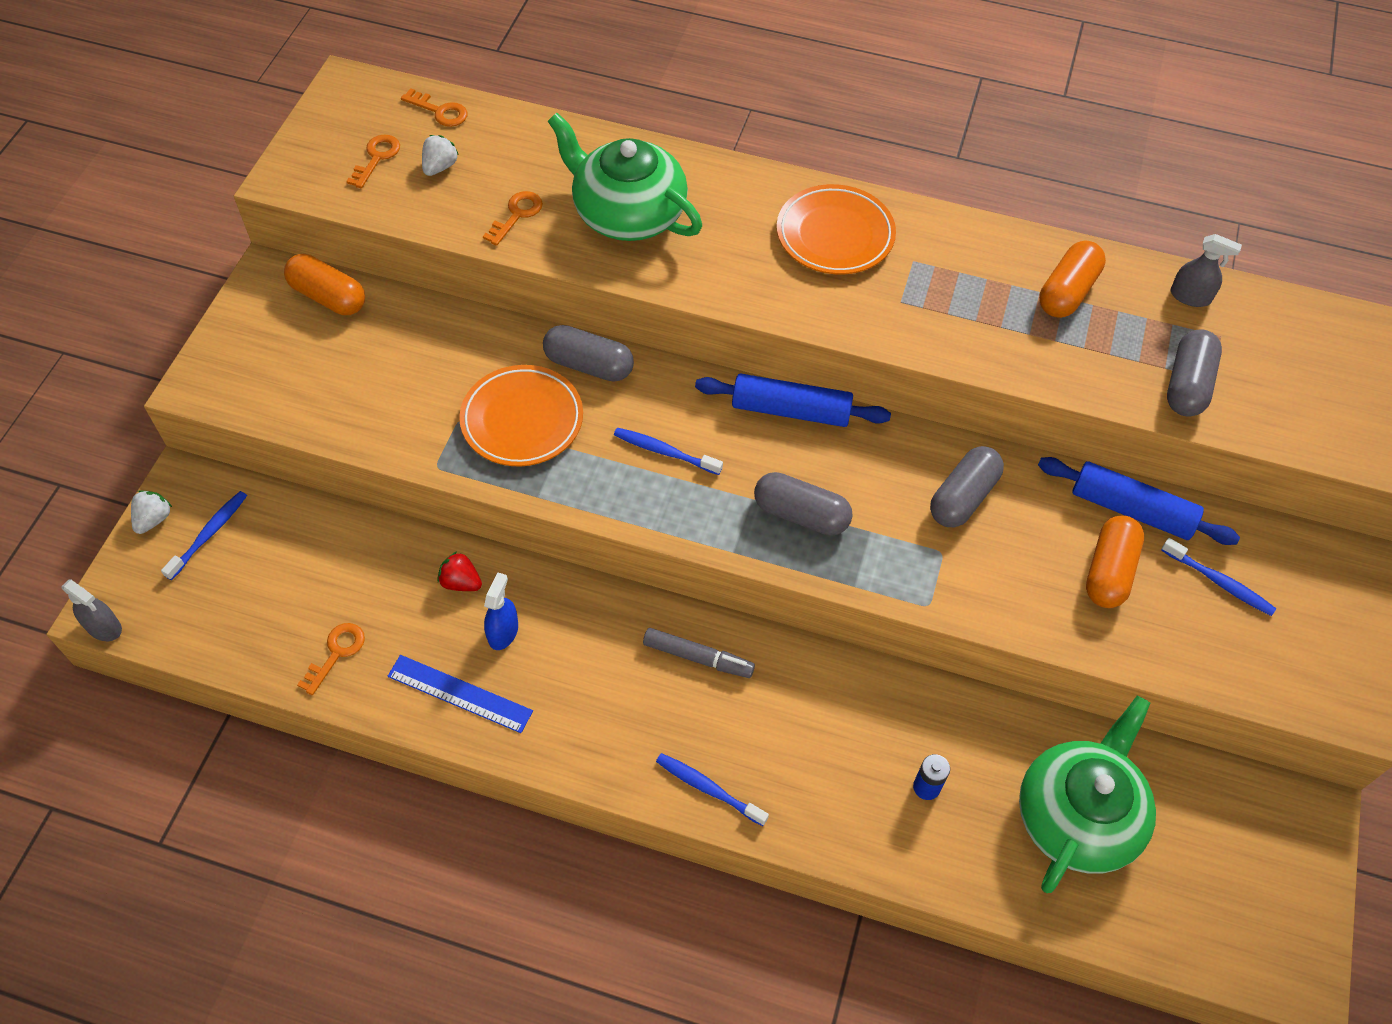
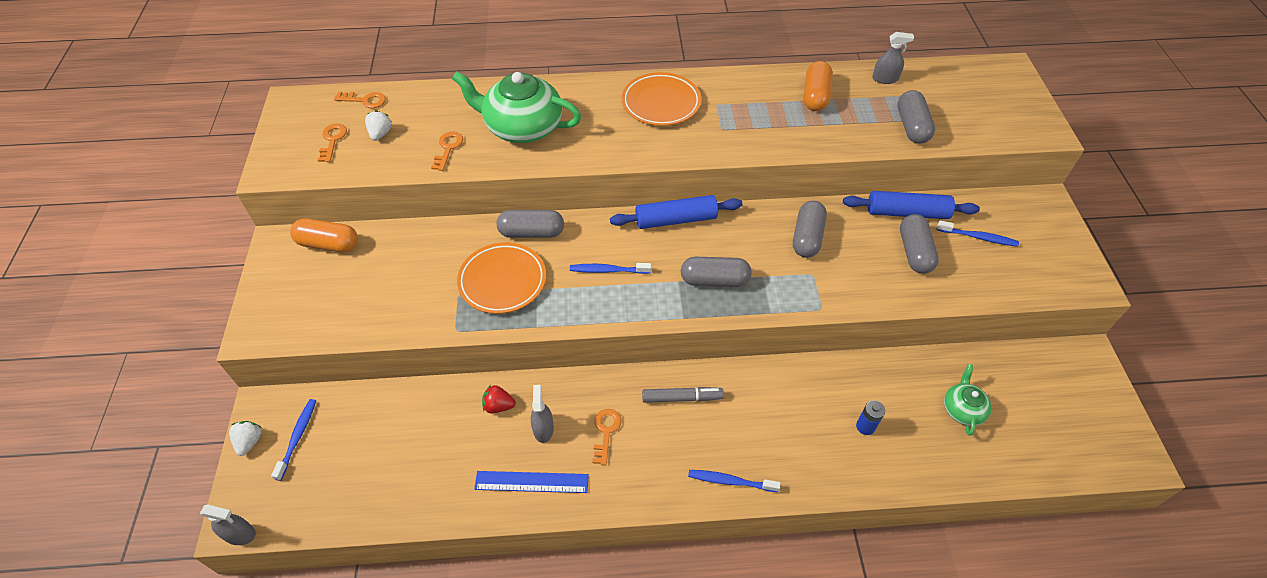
camera: 20 degrees left, 5 degrees down
(336, 653) = (429, 487): orange key -> orange key (606, 432)
(503, 632) = (543, 429): blue spray bottle -> grey spray bottle
(1077, 815) = (962, 409): green teapot -> green teapot, size x0.50
(1109, 571) = (914, 252): orange capsule -> grey capsule

